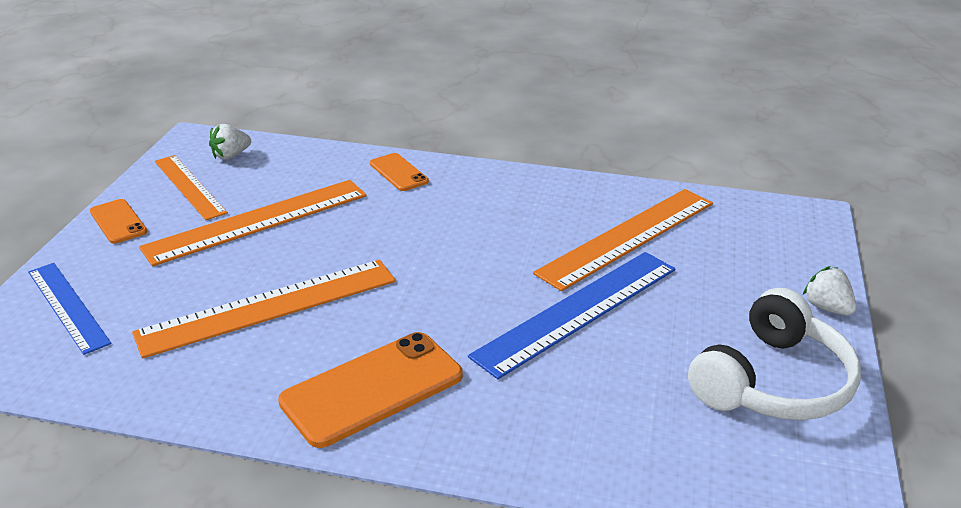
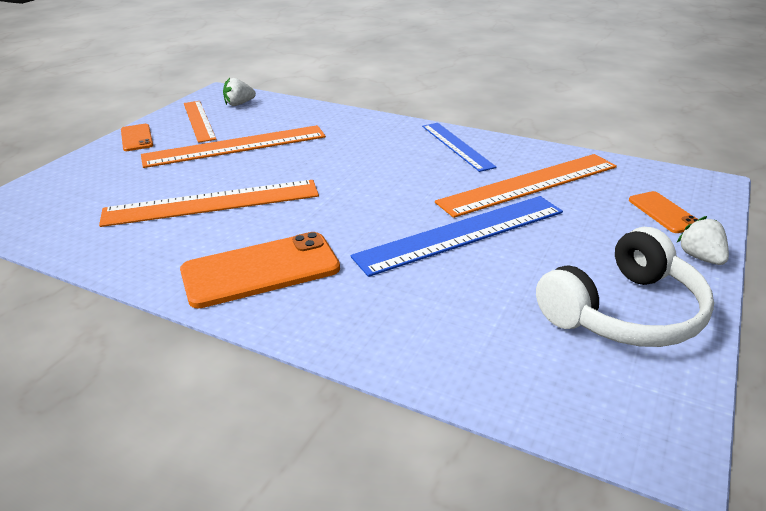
camera: 15 degrees right, 0 degrees up
(68, 306) = (70, 187): blue ruler -> blue ruler (457, 146)
(398, 172) = (358, 124): orange phone -> orange phone (663, 212)

